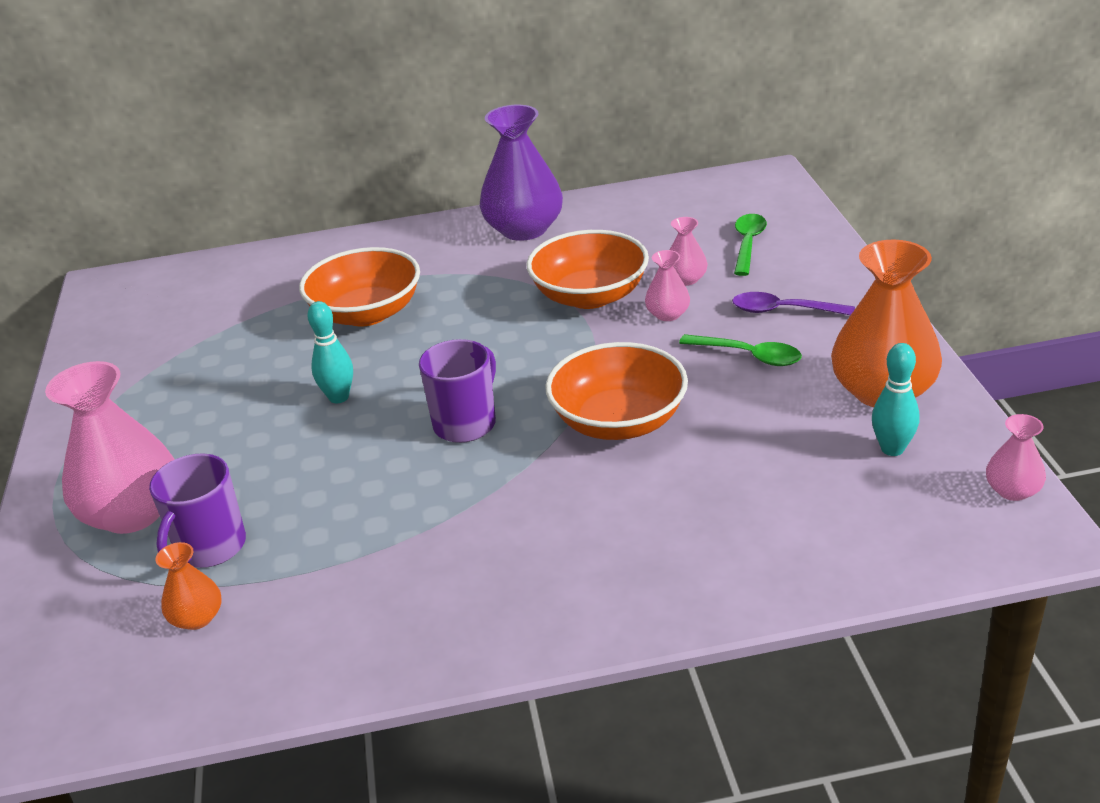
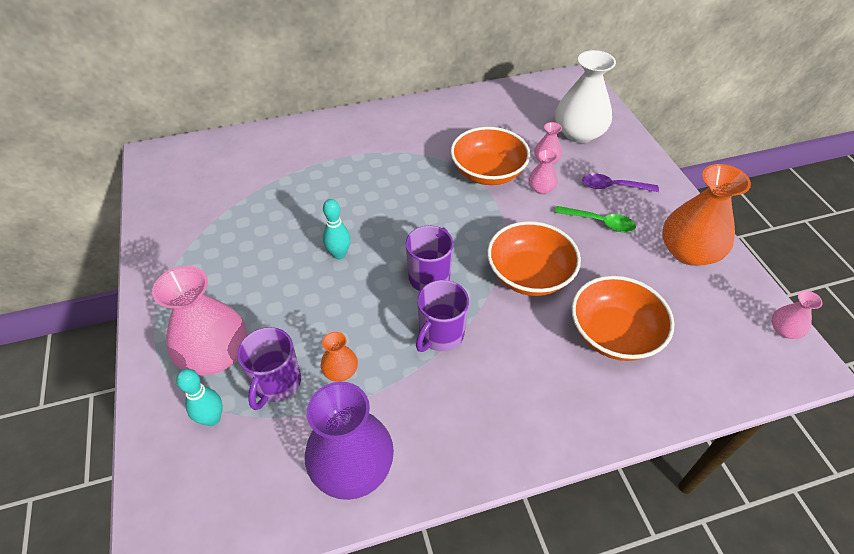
camera: 10 degrees left, 15 degrees up
(197, 617) = (280, 444): orange vase -> orange vase (340, 370)
(367, 313) = (343, 184): orange bowl -> orange bowl (614, 334)
(463, 493) = (440, 335): none -> purple mug
(524, 229) = (433, 117): purple vase -> purple vase (352, 466)
(748, 244) = (579, 133): green spoon -> white vase
(892, 449) = (705, 297): turquoise bowling pin -> turquoise bowling pin (212, 418)

